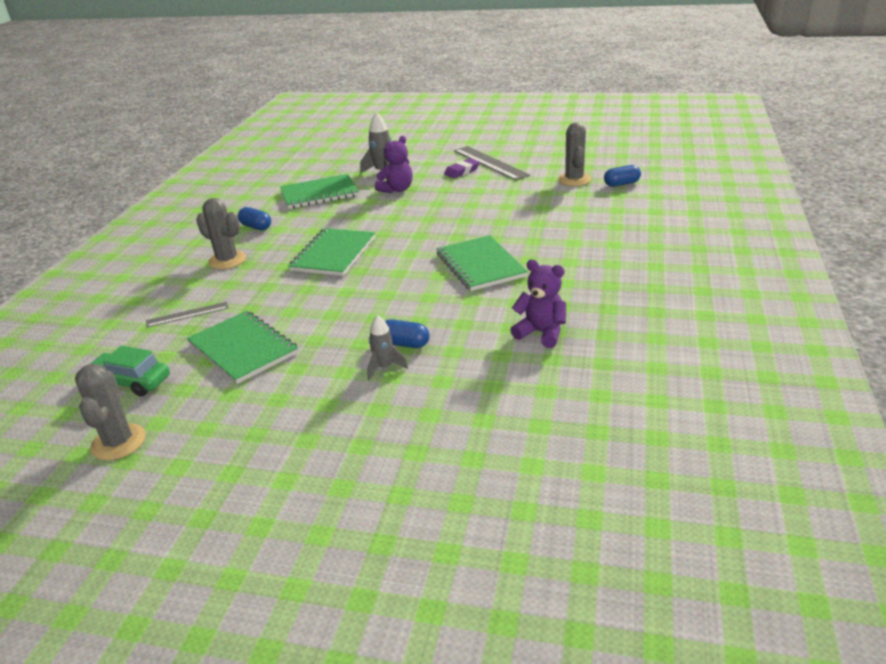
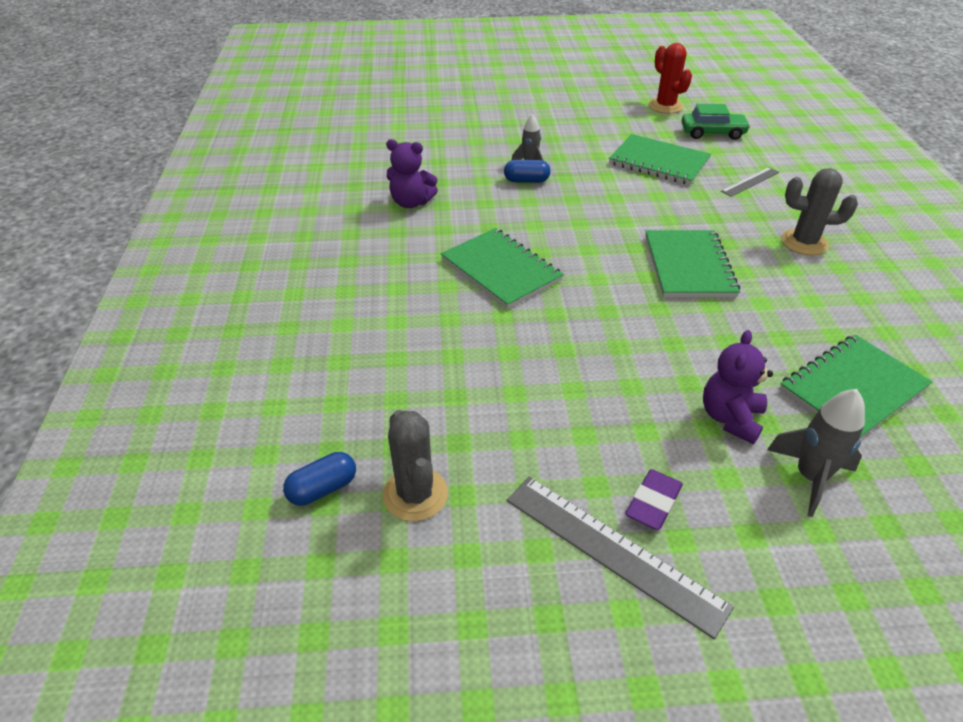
camera: 160 degrees right, 10 degrees up
(118, 442) = (665, 106): grey cactus -> red cactus
(256, 227) = (848, 299): blue capsule -> none

